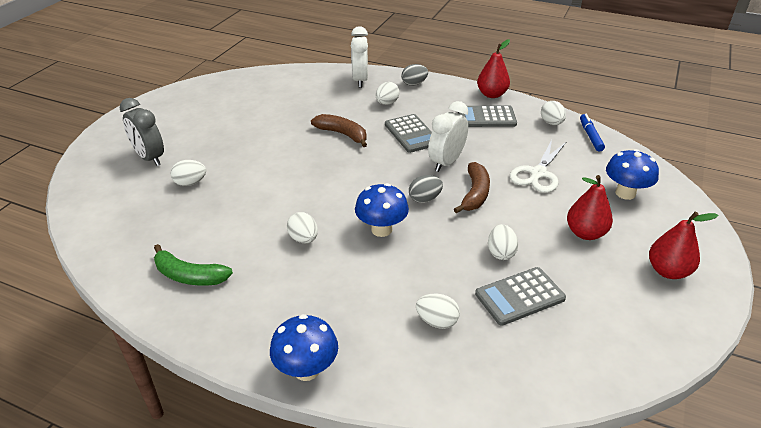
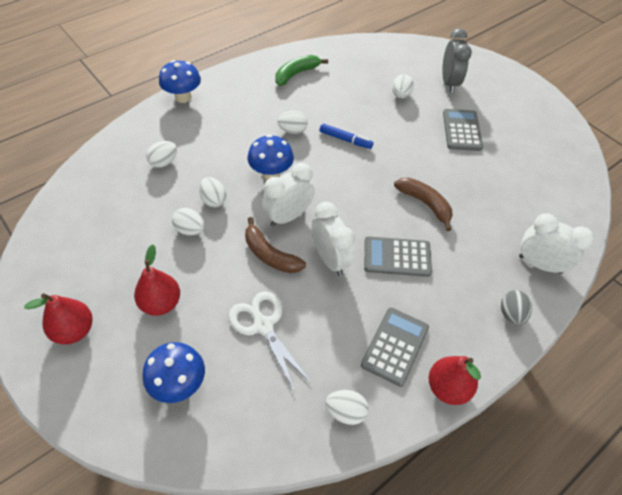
camera: 115 degrees right, 15 degrees up
(150, 158) = (449, 83): grey clock -> grey clock turned 105 degrees clockwise
(342, 134) = (425, 204): brown banana -> brown banana turned 105 degrees counterclockwise
(387, 103) = (473, 265): white egg -> white egg (213, 200)
(425, 199) = (288, 216): grey egg -> white clock
(519, 296) = (143, 215): grey calculator -> grey calculator (462, 130)
(590, 136) = (293, 436): blue marker -> blue marker (345, 140)

